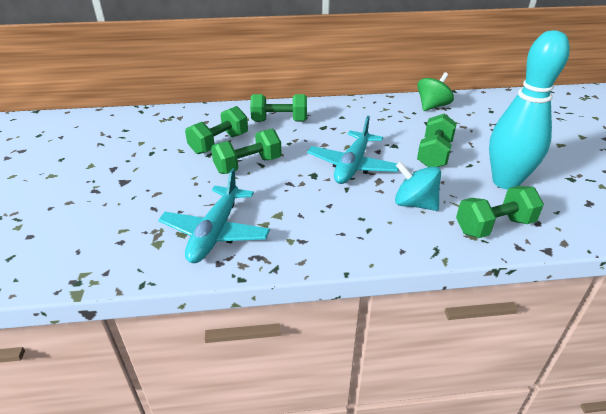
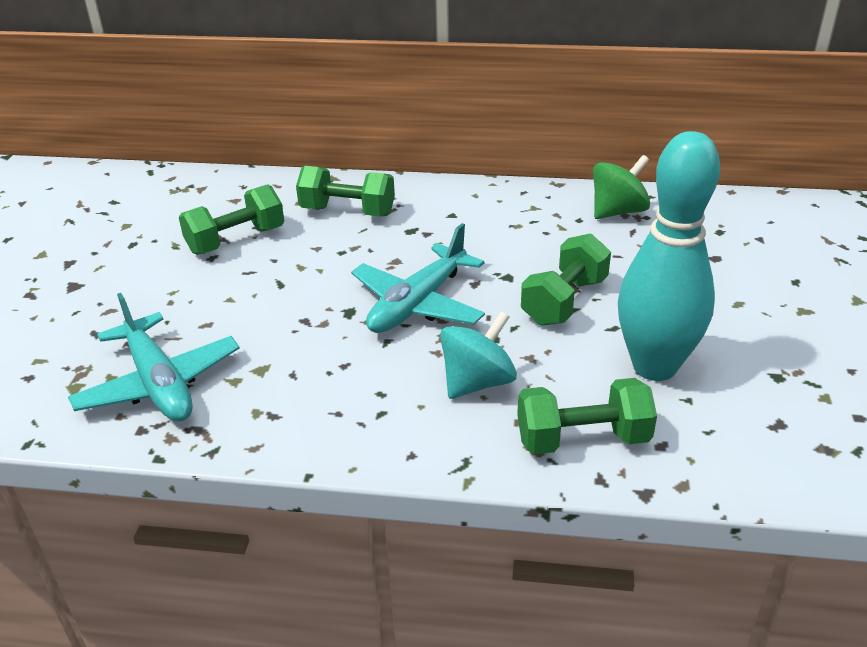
camera: 15 degrees right, 0 degrees up
(215, 232) = (159, 383): turquoise plane -> turquoise plane turned 60 degrees counterclockwise
(248, 165) = (259, 282): green dumbbell -> none
(414, 204) = (477, 382): turquoise spinning top -> turquoise spinning top turned 90 degrees clockwise

